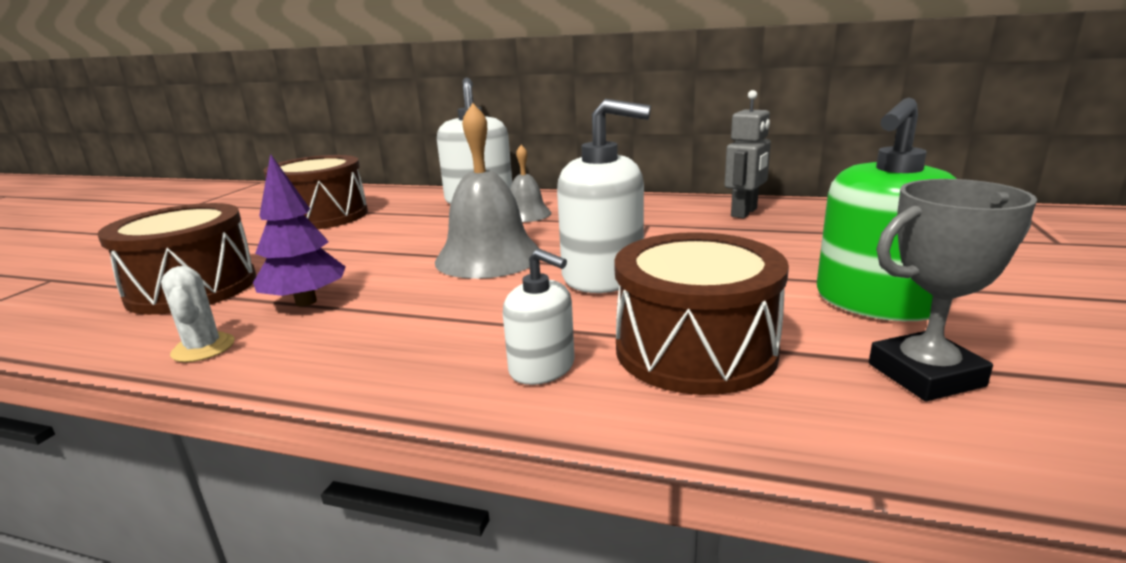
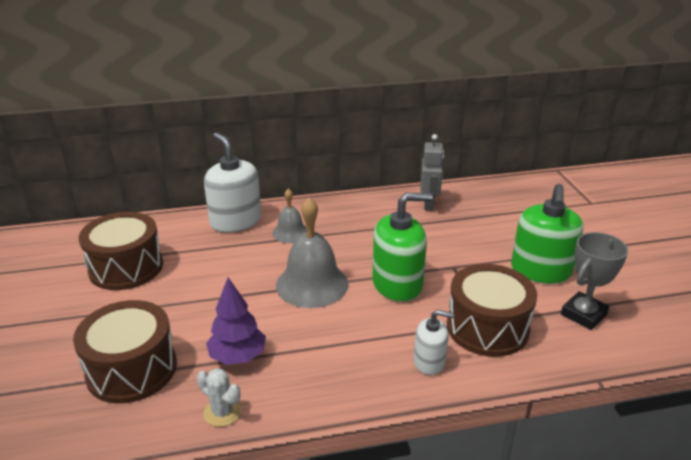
camera: 30 degrees left, 10 degrees up
(603, 275) = (397, 284): white soap dispenser -> green soap dispenser

